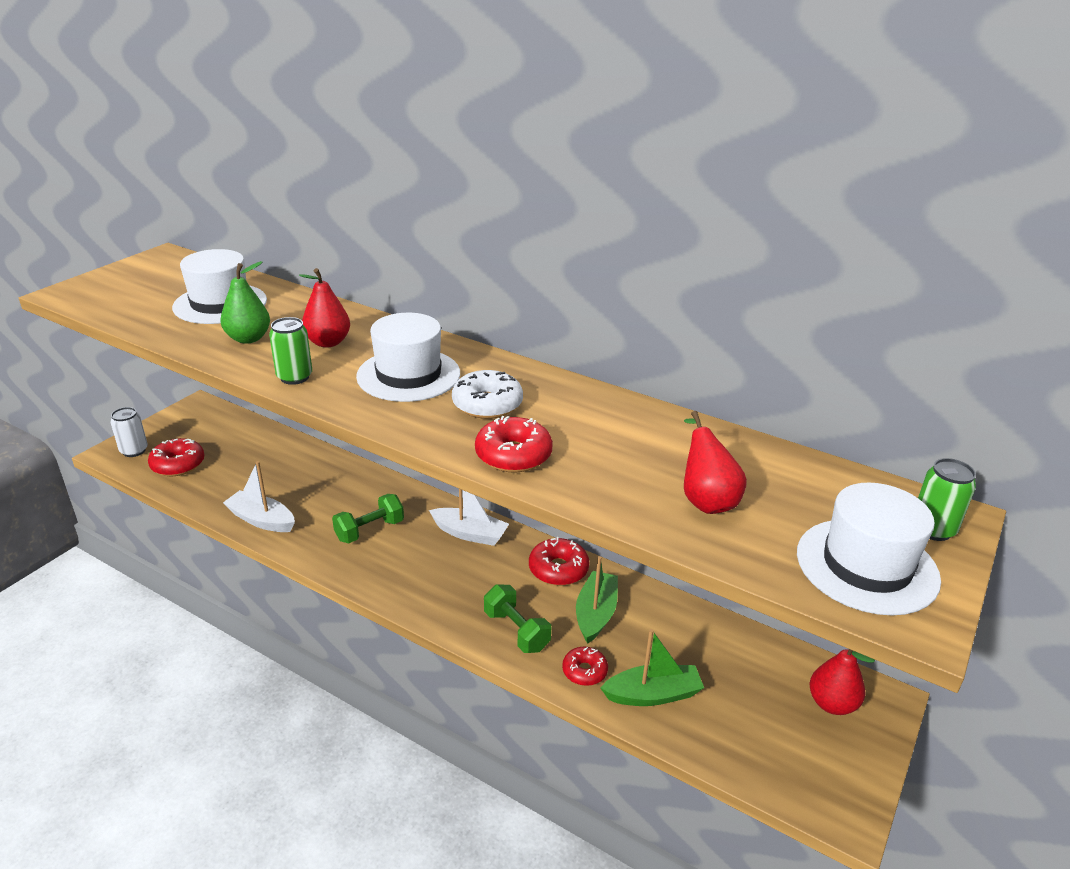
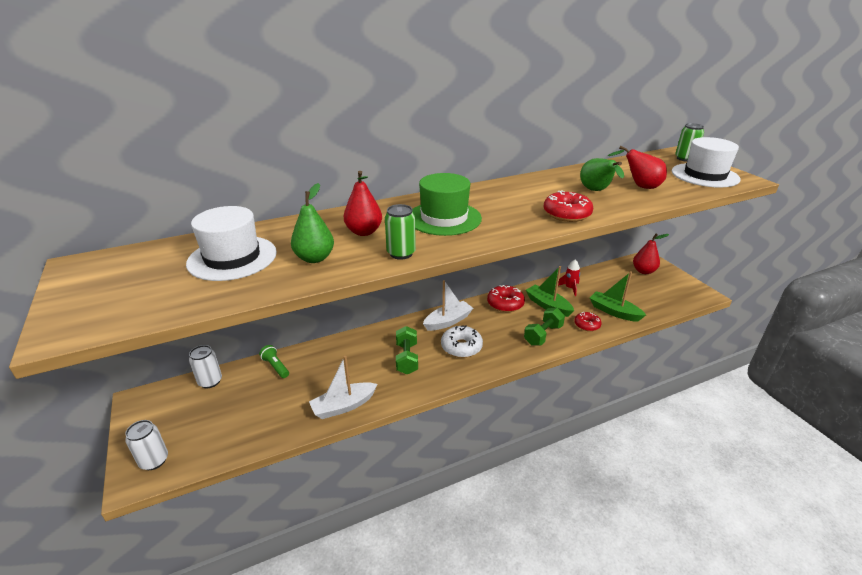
camera: 55 degrees left, 0 degrees up
(178, 464) = (214, 435): red donut -> none
(245, 427) = (210, 381): none -> white can
(291, 451) = (275, 366): none -> green flashlight
(408, 375) = (444, 218): white hat -> green hat
(487, 404) = (505, 206): white donut -> white donut (461, 347)
(516, 631) = (543, 335): green dumbbell -> green dumbbell turned 45 degrees counterclockwise
(631, 463) = (596, 191): none -> green pear
(652, 694) = (614, 312): green boat -> green boat turned 75 degrees counterclockwise
(669, 623) = (569, 288): none -> red rocket

